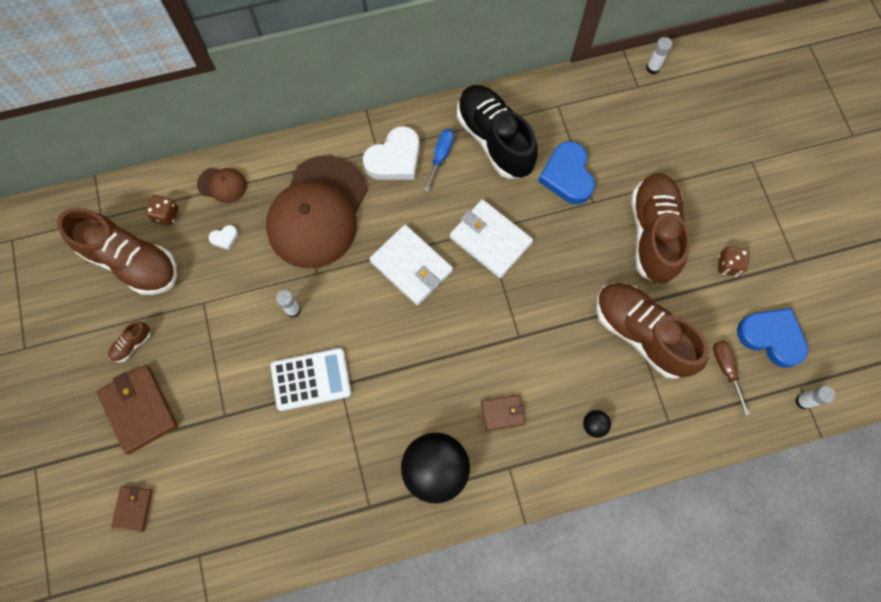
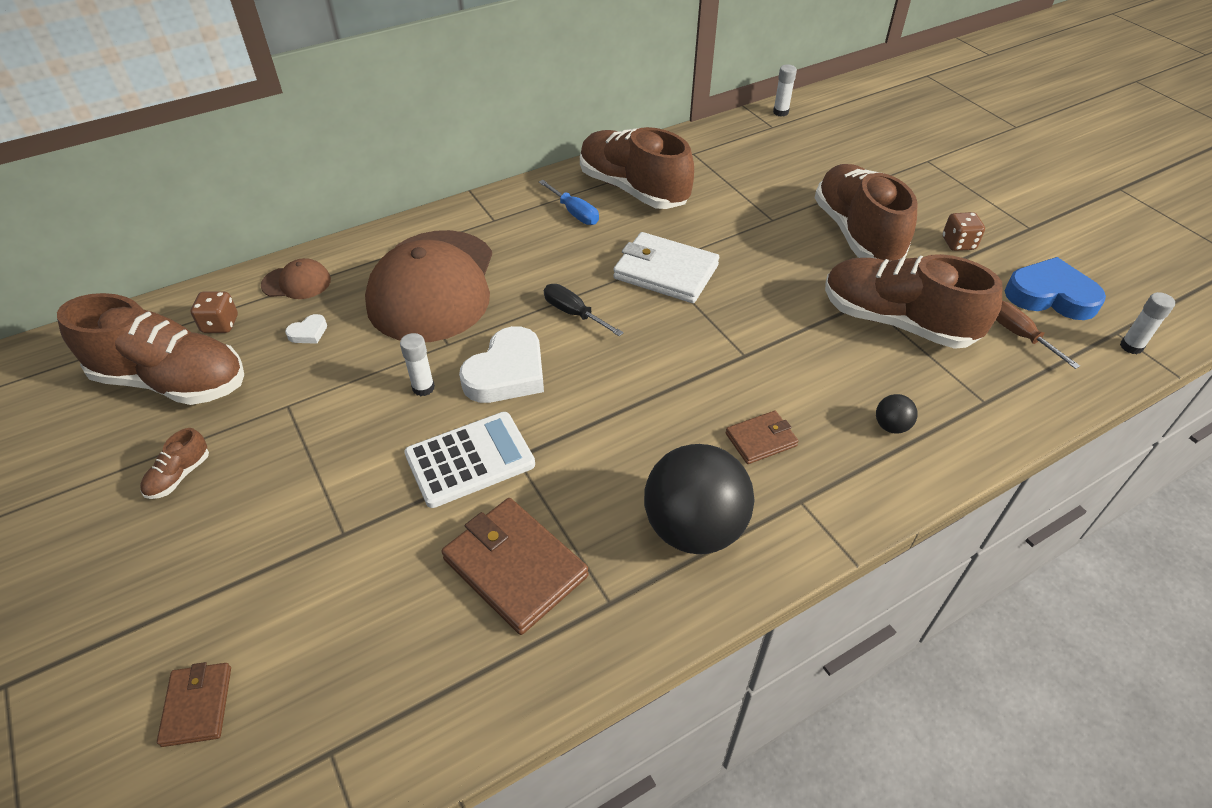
camera: 15 degrees left, 25 degrees down
(139, 409) = (197, 557): brown wallet -> brown wallet (515, 568)
(394, 159) = (518, 223): white heart -> white heart (507, 373)
(411, 266) = (574, 314): white wallet -> black screwdriver
(440, 157) = (574, 213): blue screwdriver -> blue screwdriver turned 135 degrees clockwise
(494, 140) = (633, 189): black shoe -> brown shoe
(567, 176) = (731, 204): blue heart -> none

